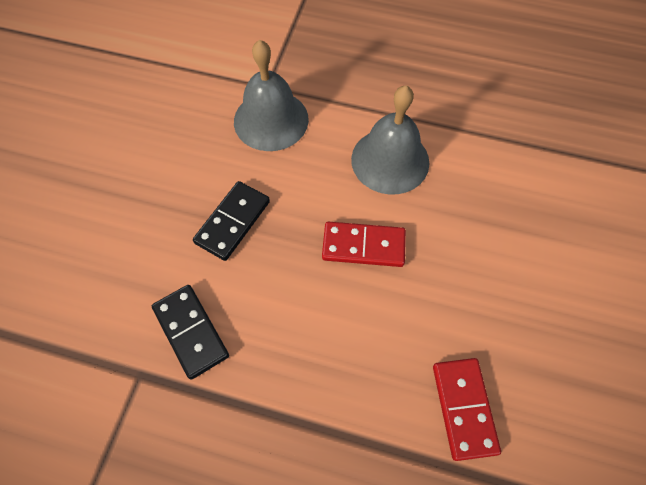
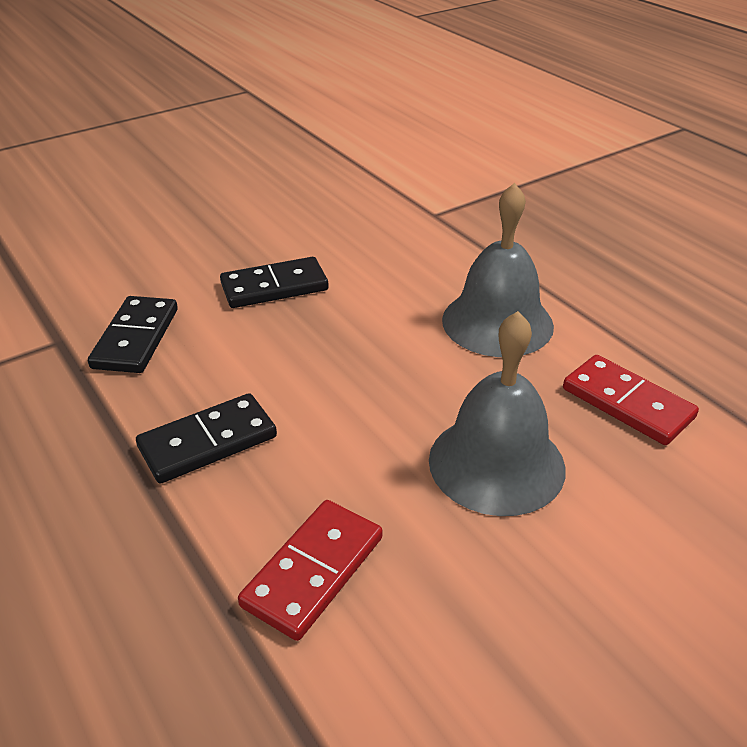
camera: 40 degrees right, 25 degrees down
(271, 120) = (406, 237): grey bell -> grey bell (496, 463)
(325, 374) = (208, 442): none -> black domino
(363, 246) = (379, 370): red domino -> red domino (627, 403)

